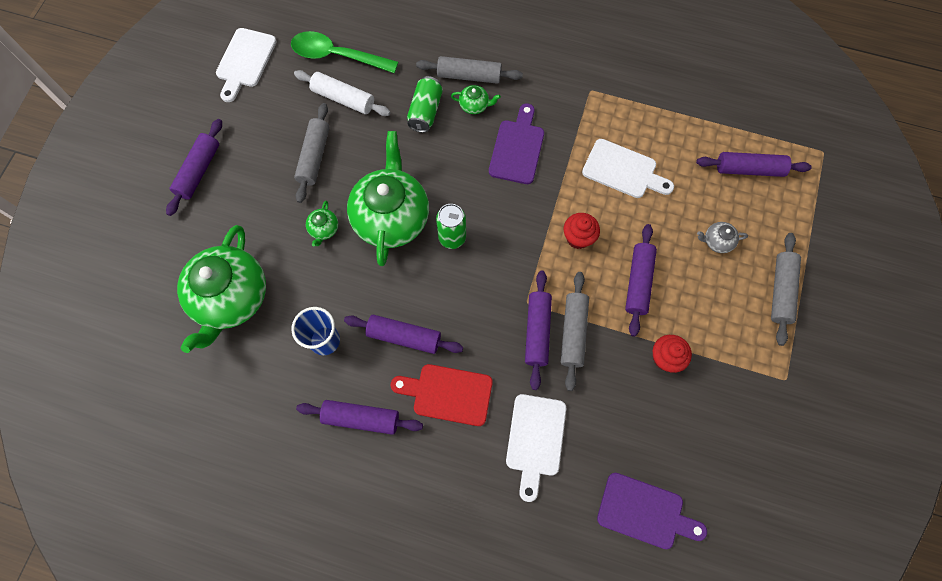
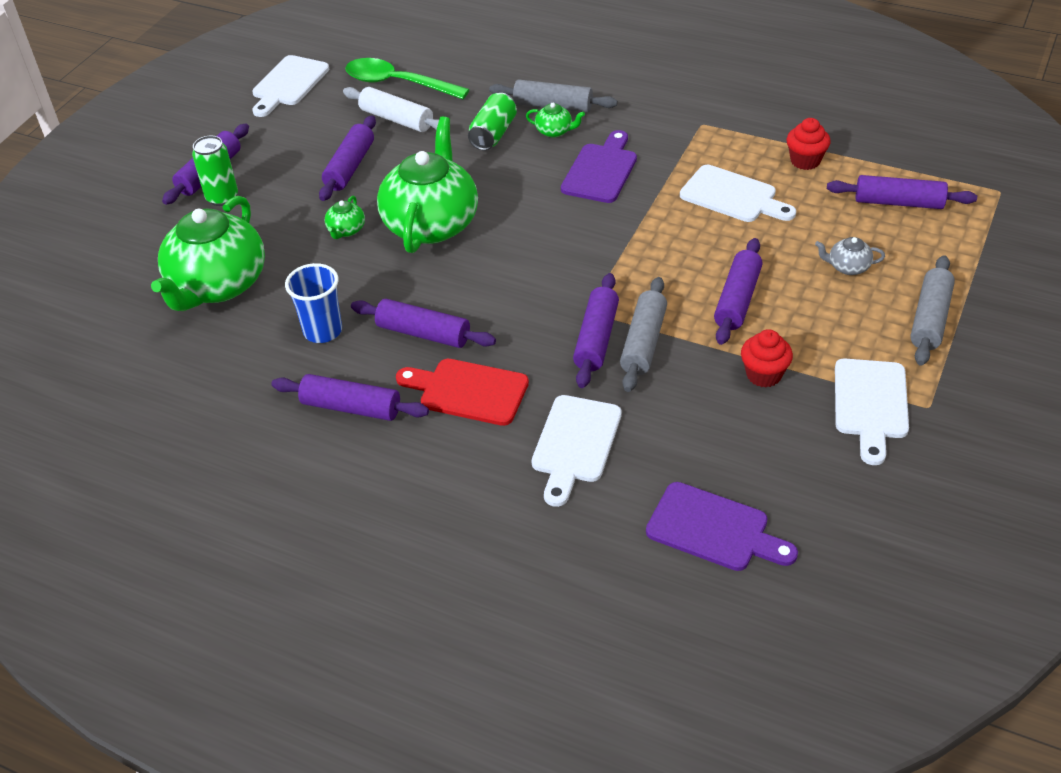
camera: 10 degrees right, 25 degrees down
(314, 157) = (350, 167): grey rolling pin -> purple rolling pin
(452, 237) = (503, 246): green can -> green can (222, 197)
(578, 238) = (665, 254): red cupcake -> red cupcake (805, 161)
(745, 381) = (870, 404): none -> white cutting board

